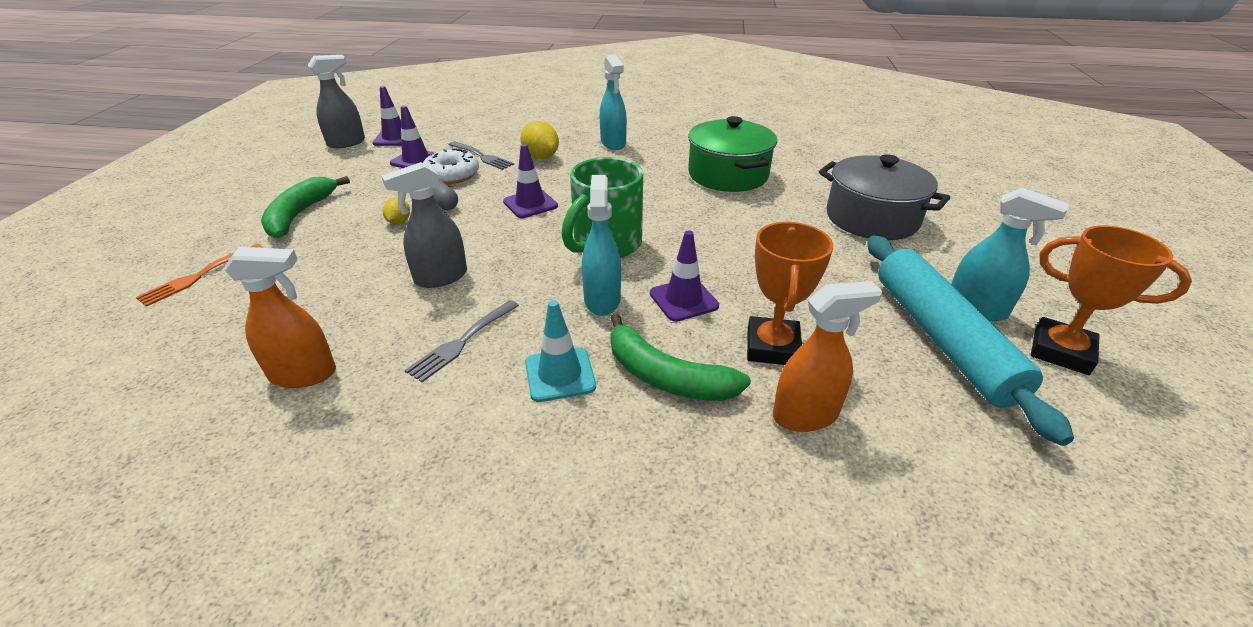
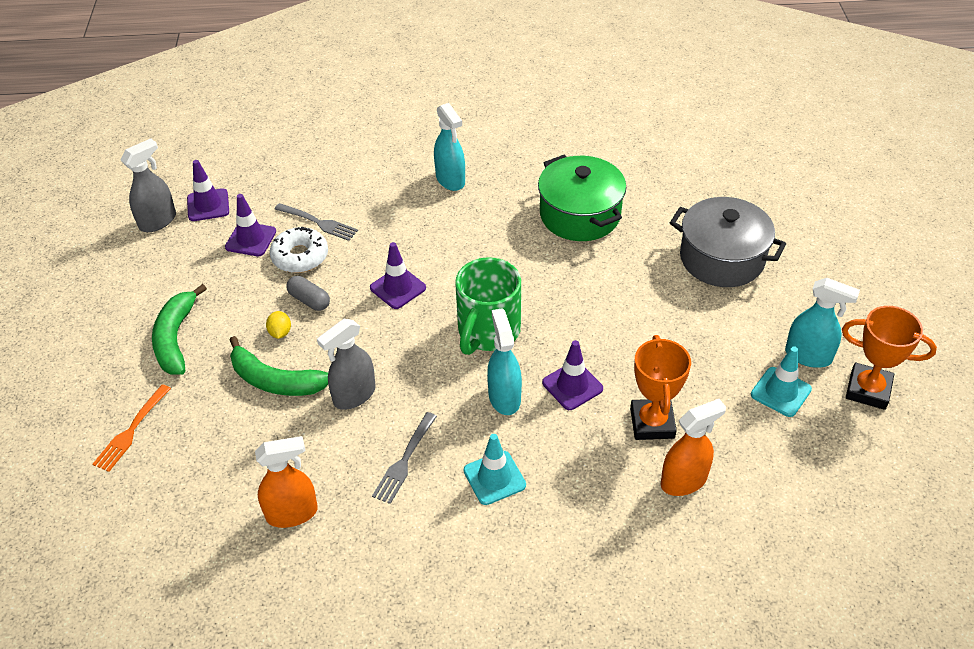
camera: 10 degrees left, 10 degrees up
(541, 157) = (381, 214): yellow lemon -> none
(666, 377) = (576, 465): green banana -> green banana (275, 381)
(941, 338) = (780, 392): turquoise rolling pin -> turquoise traffic cone

